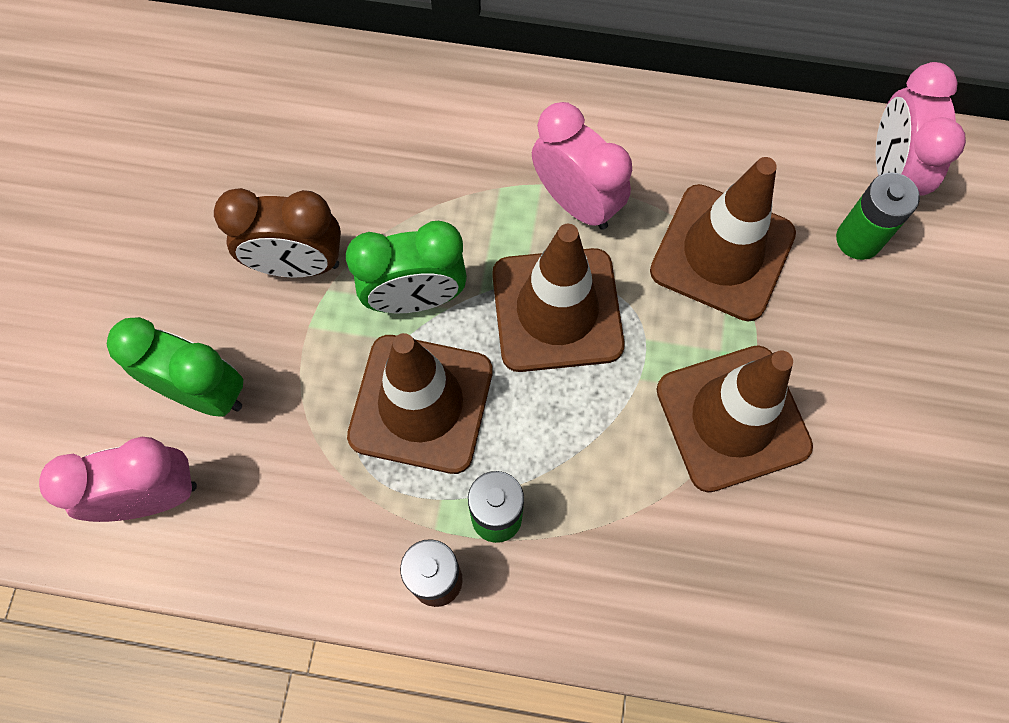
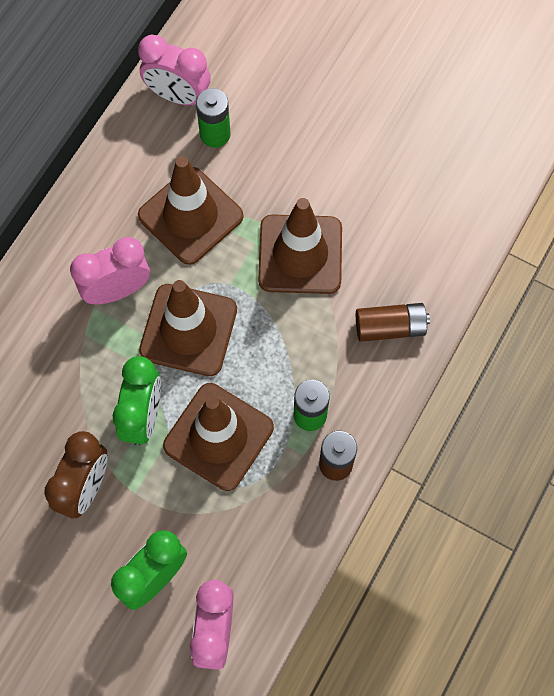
camera: 70 degrees left, 0 degrees up
(676, 589) = (390, 327): none -> brown battery

